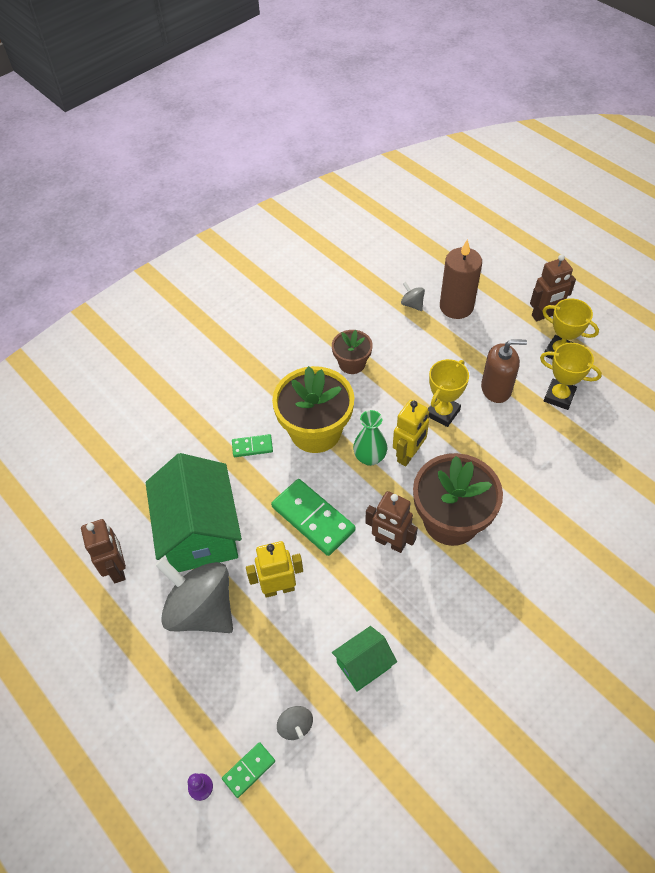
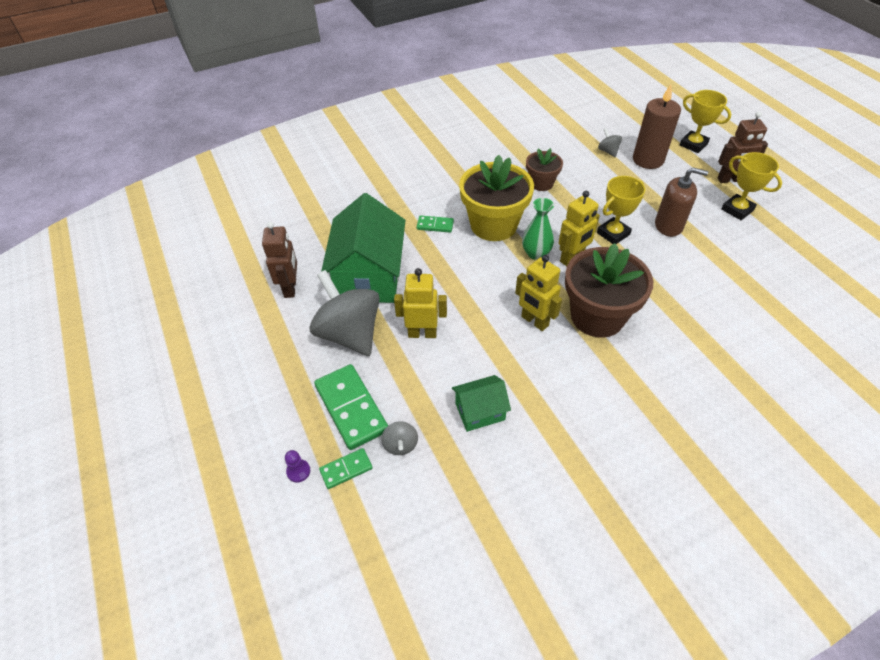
camera: 15 degrees right, 5 degrees down
(313, 518) = (470, 288): green domino -> green domino (351, 408)
(390, 543) = (534, 321): brown robot -> yellow robot
(559, 396) = (728, 242): yellow trophy -> yellow trophy (693, 144)

